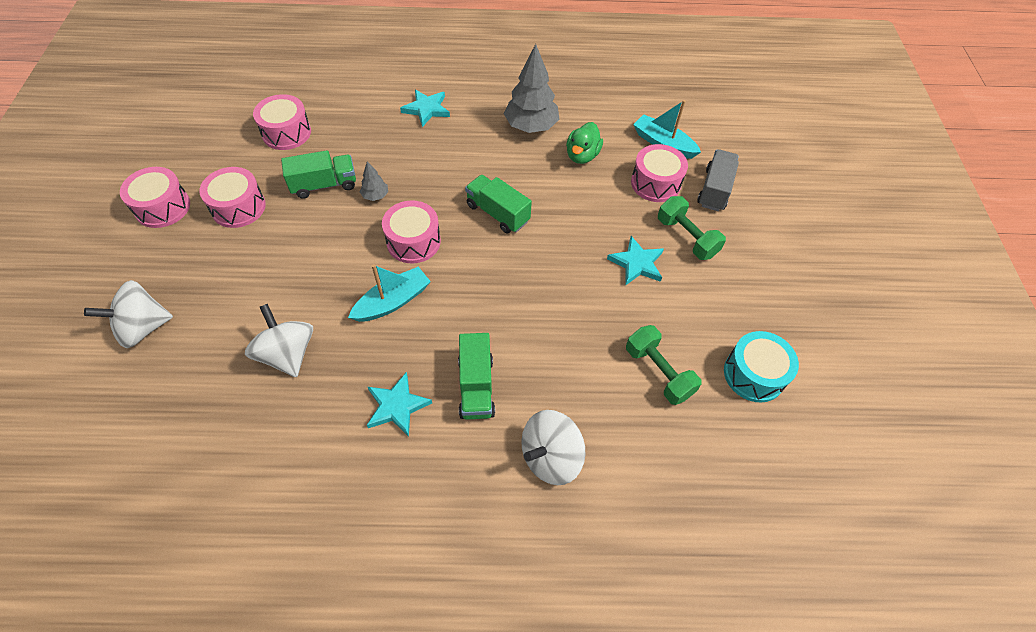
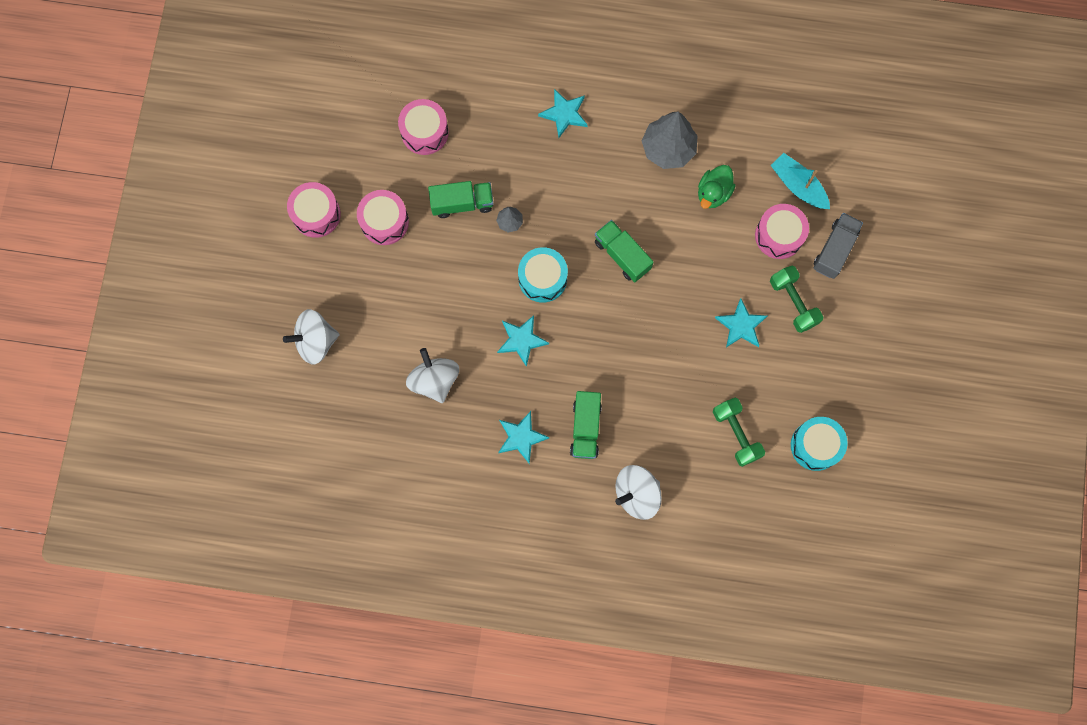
camera: 10 degrees right, 20 degrees up
(392, 301) = (521, 340): turquoise boat -> turquoise star
(413, 241) = (542, 278): pink drum -> turquoise drum

